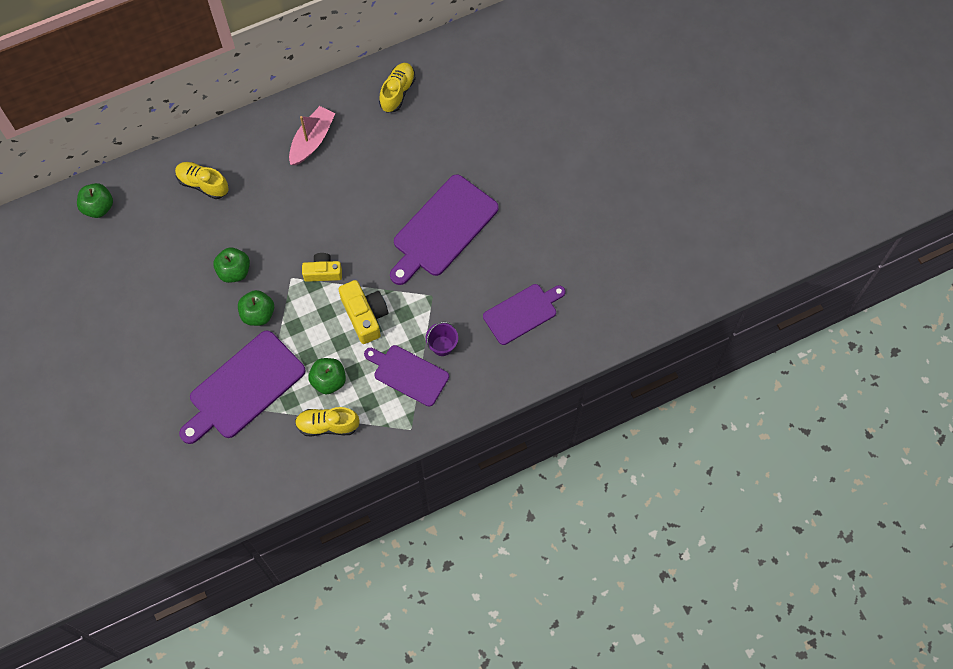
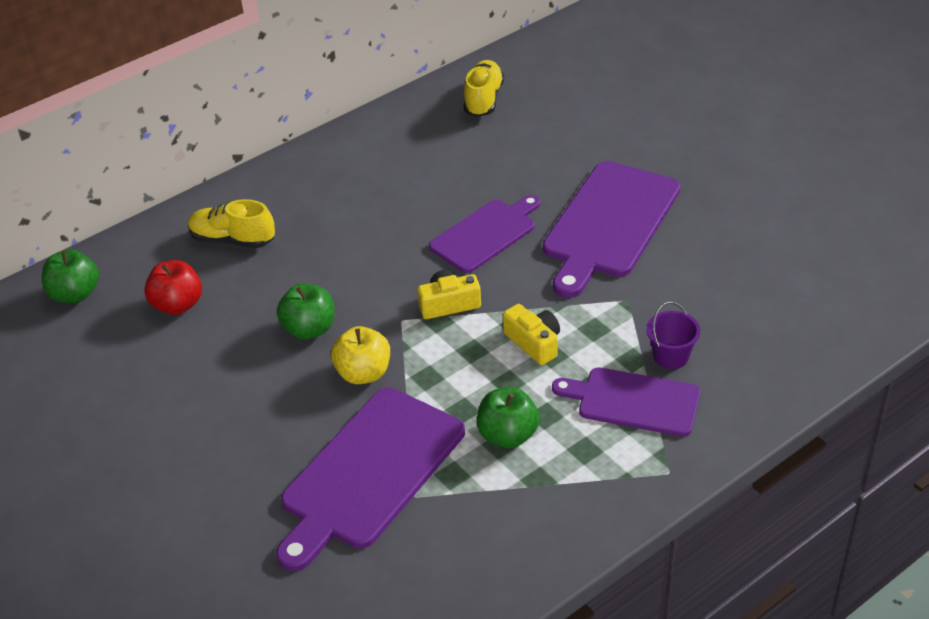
camera: 10 degrees left, 25 degrees down
(159, 232) = (177, 305): none -> red apple
(258, 314) = (363, 373): green apple -> yellow apple
(312, 140) = (380, 166): pink boat -> none
(327, 425) = (528, 495): yellow shoe -> none
(365, 315) = (534, 343): yellow camera -> yellow camera, size x0.67
(522, 312) = (773, 294): purple cutting board -> purple cutting board (485, 234)

